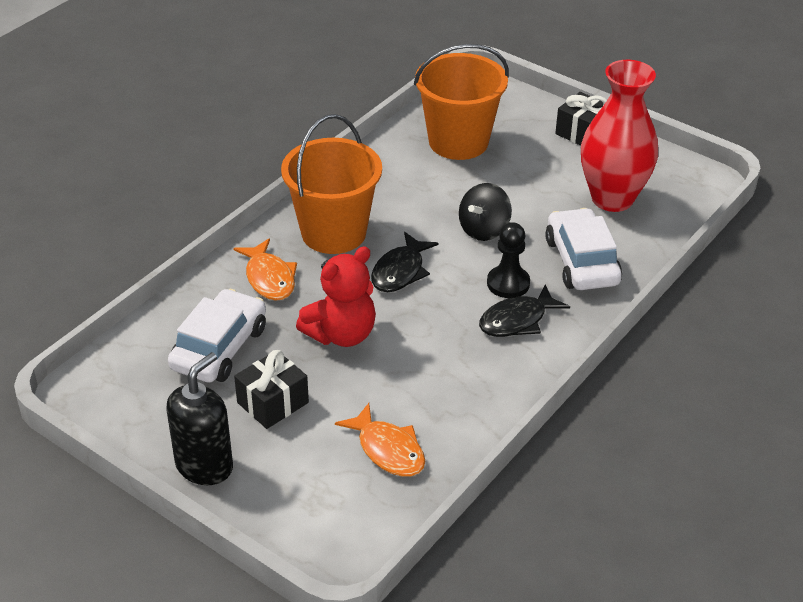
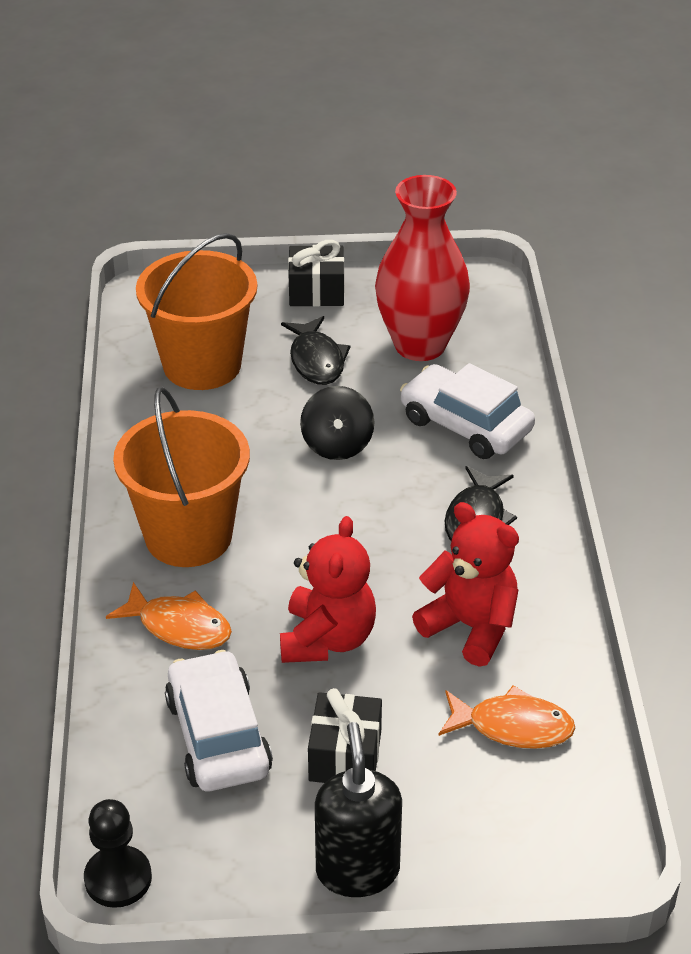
camera: 40 degrees left, 0 degrees up
(400, 271) = (307, 537): black fish -> black fish (316, 360)
(434, 379) = (470, 627): none -> red teddy bear
(508, 283) = (425, 487): black pawn -> black pawn (118, 878)

